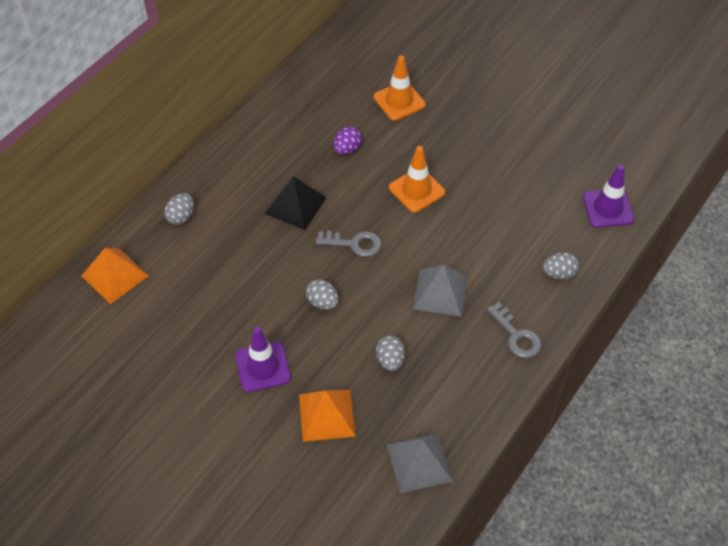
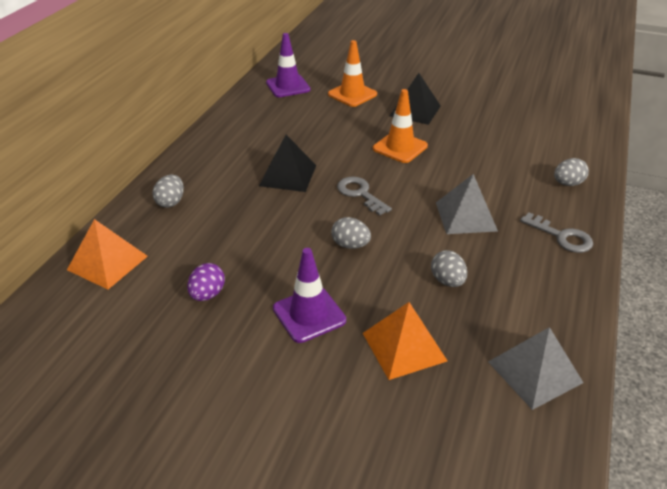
camera: 15 degrees left, 15 degrees down
(347, 149) = (320, 130): purple egg -> purple egg (207, 294)
(354, 244) = (360, 194): grey key -> grey key turned 120 degrees counterclockwise
(454, 139) = (415, 111): none -> black pyramid
(607, 208) = (577, 134): purple traffic cone -> purple traffic cone (288, 86)

